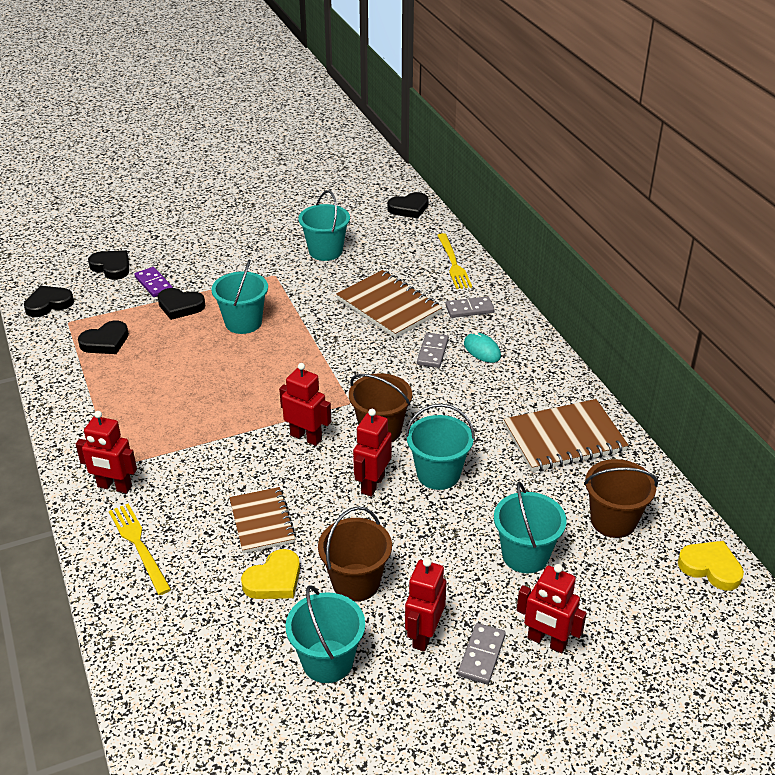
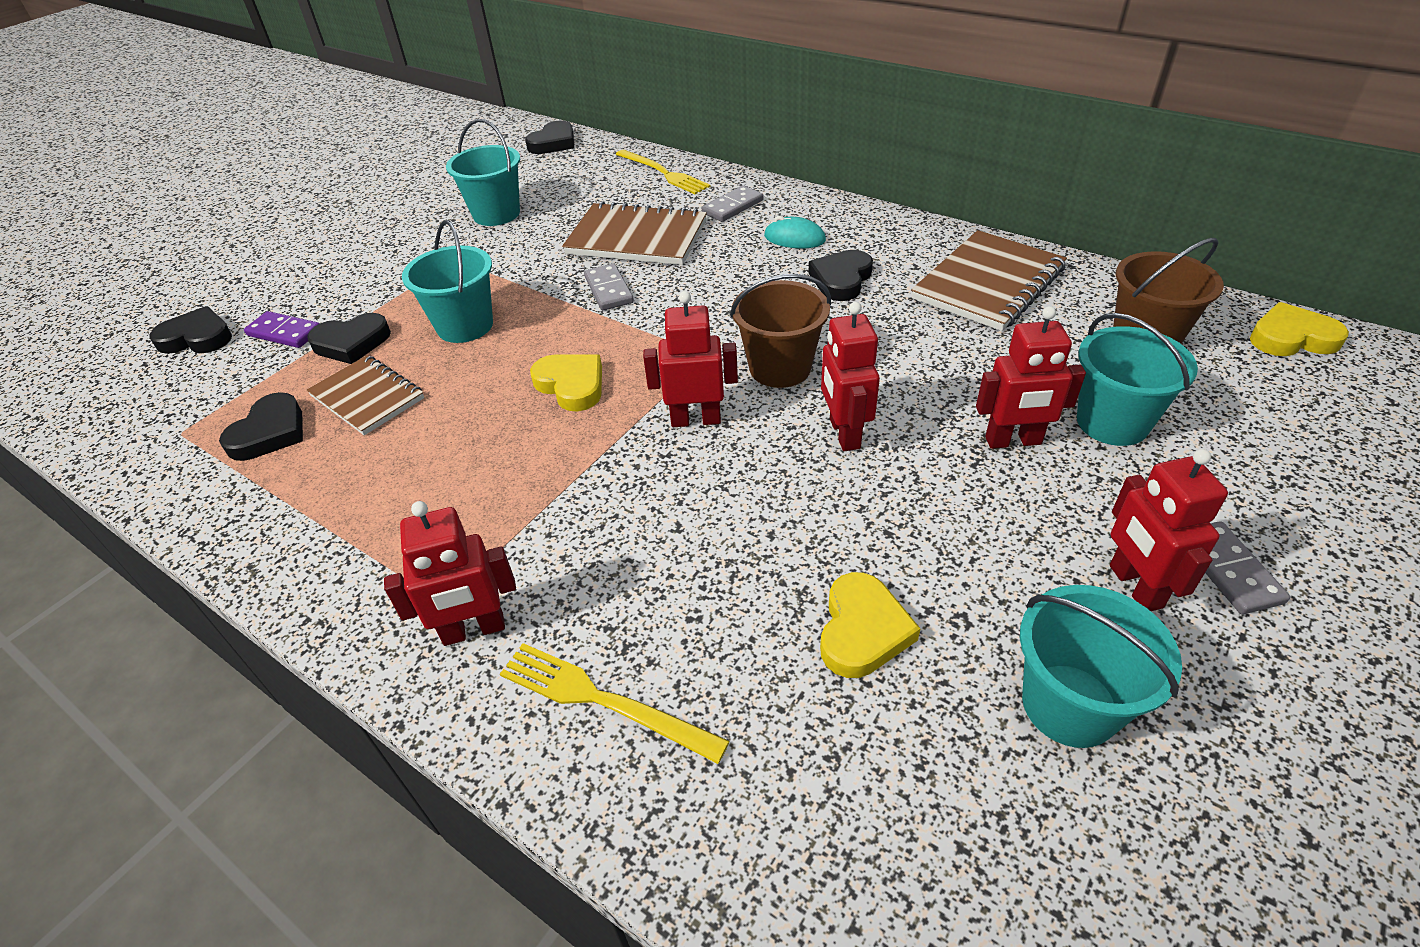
camera: 30 degrees left, 5 degrees up
(48, 304) = (124, 423): black heart -> black heart (841, 279)
(262, 521) = (755, 557): brown notebook -> brown notebook (367, 397)
(264, 386) = (571, 385): none -> yellow heart
(356, 582) = (971, 568): brown bucket -> none
(432, 352) = (742, 262): grey domino -> grey domino (609, 290)
(438, 474) = (906, 383): turquoise bucket -> none
(546, 641) = (1267, 508): red robot -> red robot (1013, 441)

